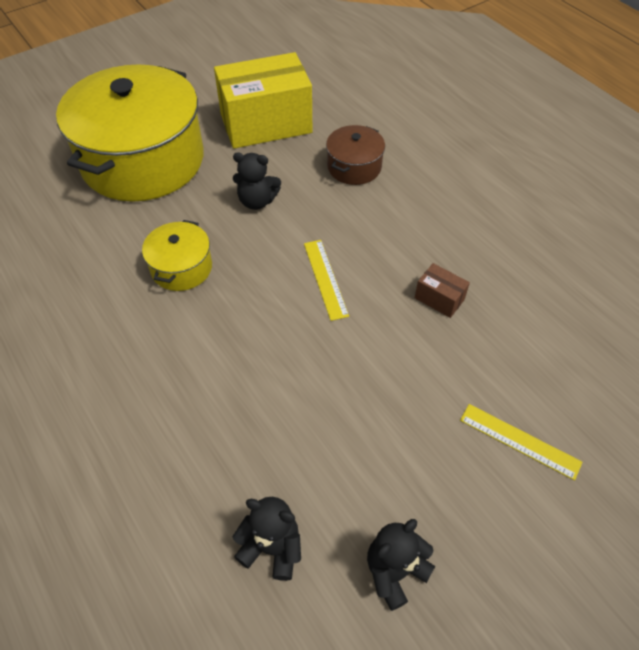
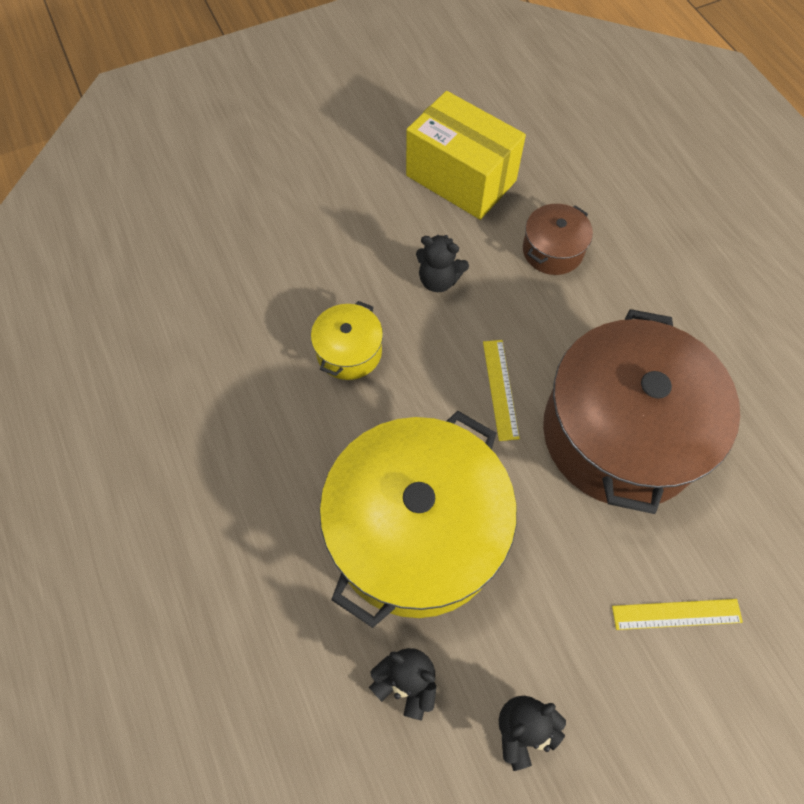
camera: 10 degrees right, 10 degrees up
(143, 160) = (320, 209): yellow pot -> yellow pot (416, 532)
(266, 123) = (461, 178): yellow box -> yellow box turned 45 degrees clockwise
(439, 299) = (620, 433): brown box -> brown pot
(519, 441) = (676, 614): yellow ruler -> yellow ruler turned 45 degrees counterclockwise

